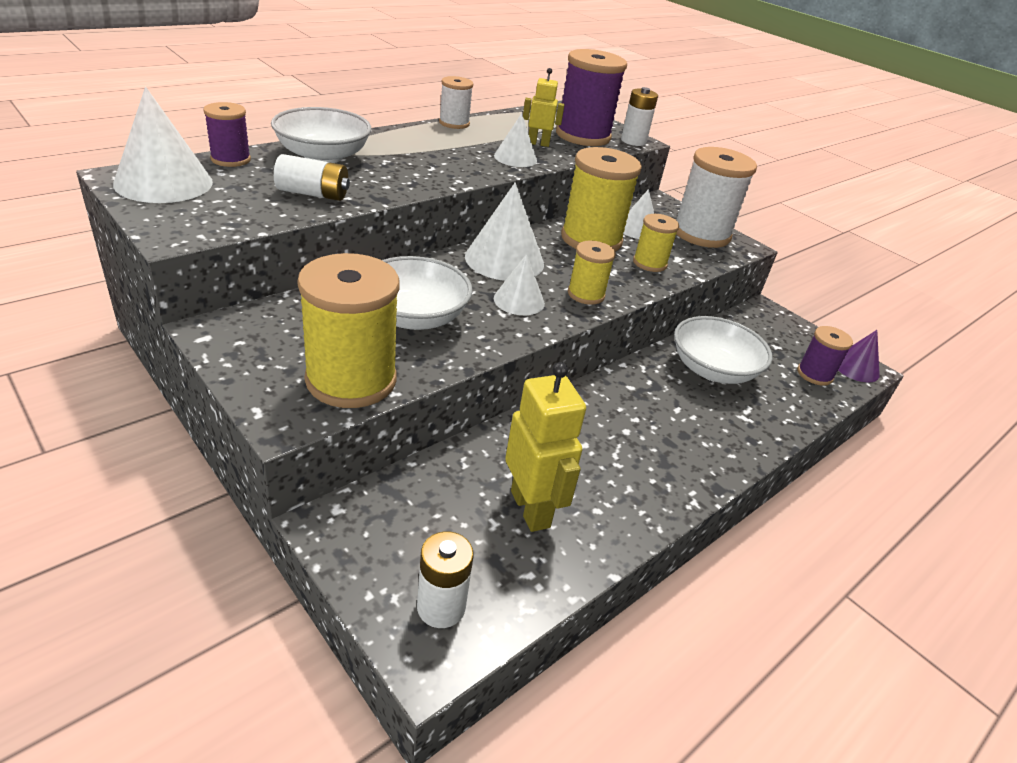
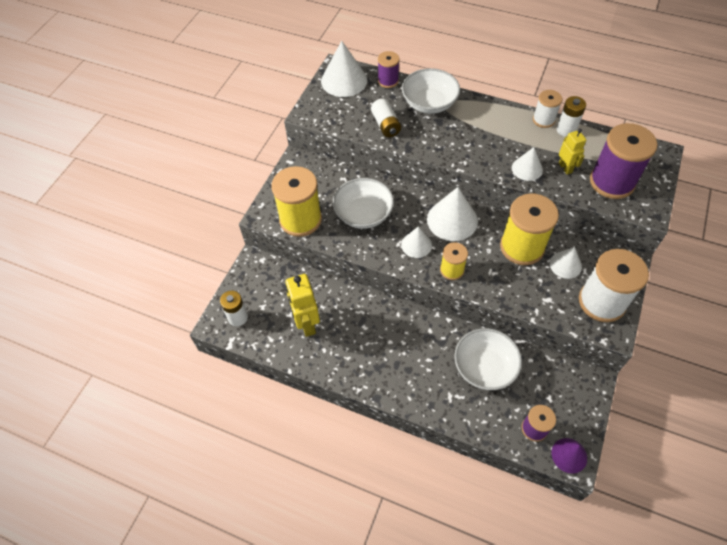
camera: 70 degrees right, 20 degrees up
(531, 509) = (306, 324): yellow robot -> yellow robot turned 120 degrees clockwise
(633, 141) = (642, 210): white battery -> white battery (566, 130)
(649, 263) = (523, 287): yellow spool -> none

